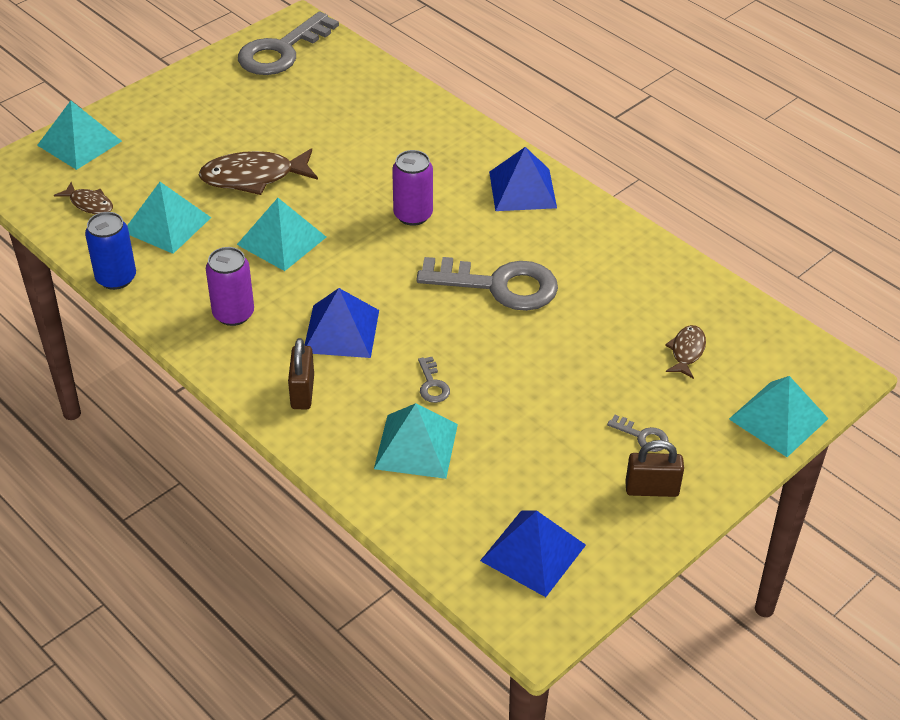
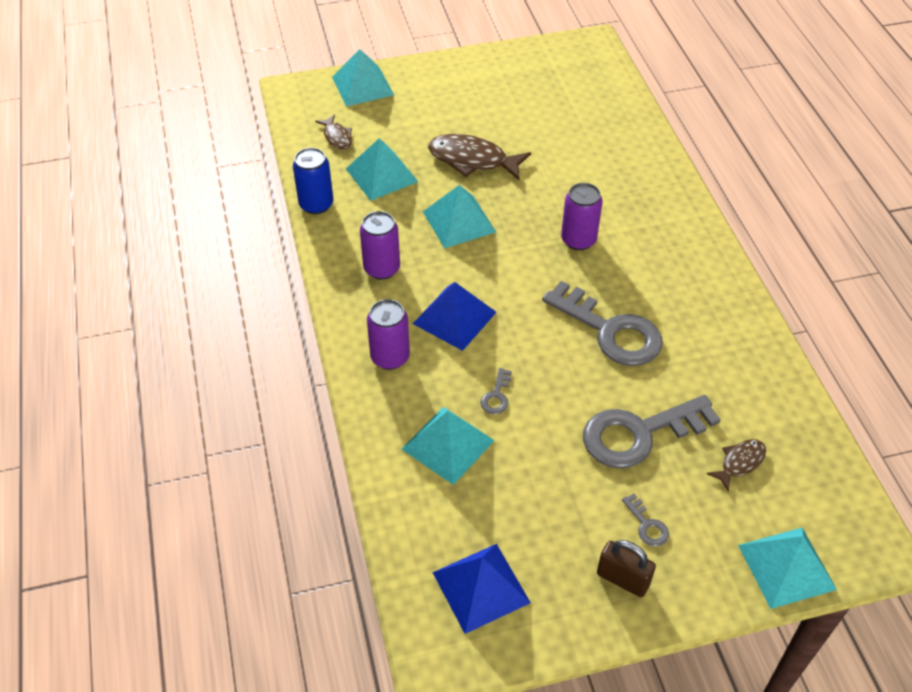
camera: 30 degrees right, 5 degrees up
(282, 51) = (564, 61): grey key -> grey key (639, 434)
(302, 392) = (390, 357): brown padlock -> purple can
(522, 189) = (687, 252): blue pyramid -> none

